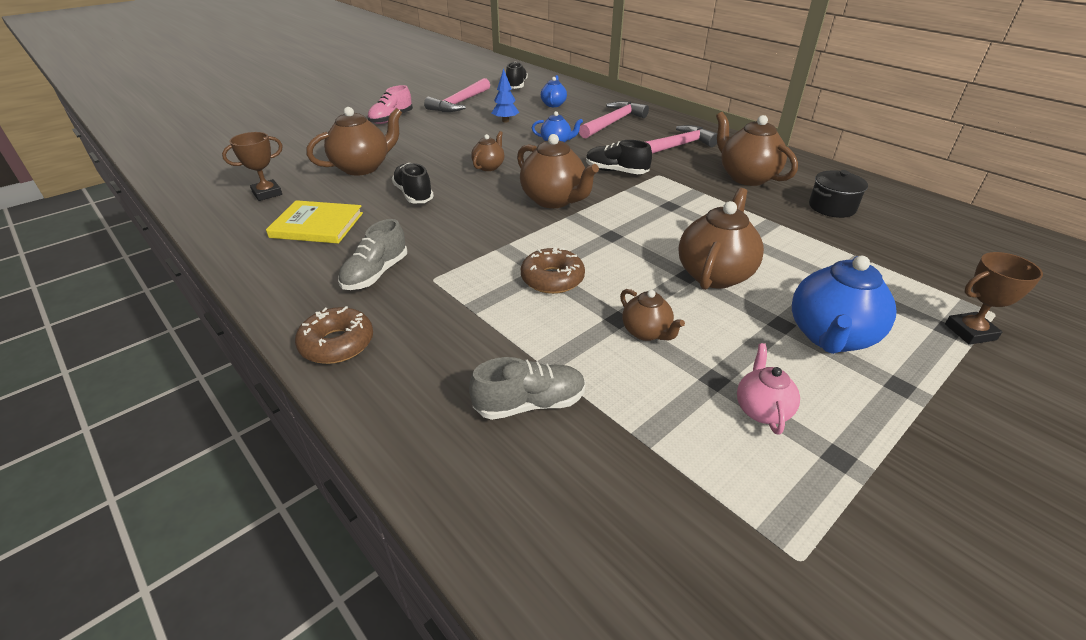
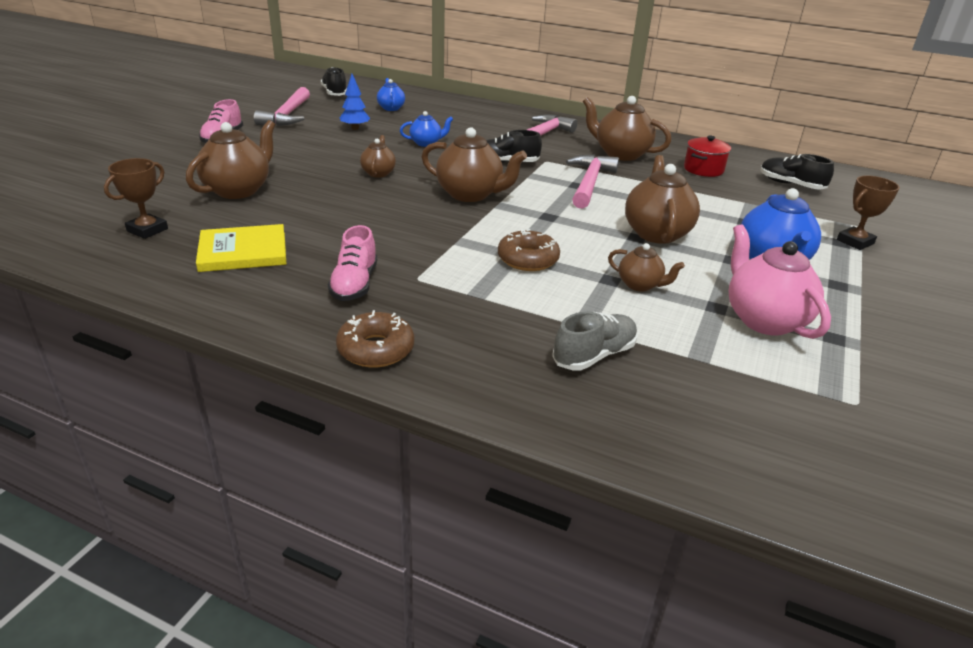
camera: 25 degrees left, 5 degrees down
(376, 274) = (354, 284): grey shoe -> pink shoe
(414, 195) = (323, 208): black shoe -> black shoe (791, 185)
(613, 122) = (465, 120): pink hammer -> pink hammer (589, 183)
(761, 410) = (764, 320): pink teapot -> pink teapot, size x1.80
(832, 207) = (703, 169): black pot -> red pot

